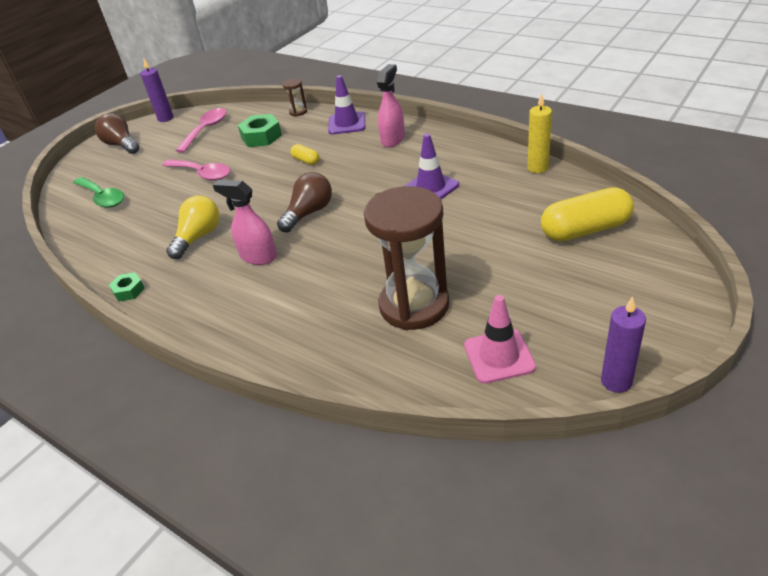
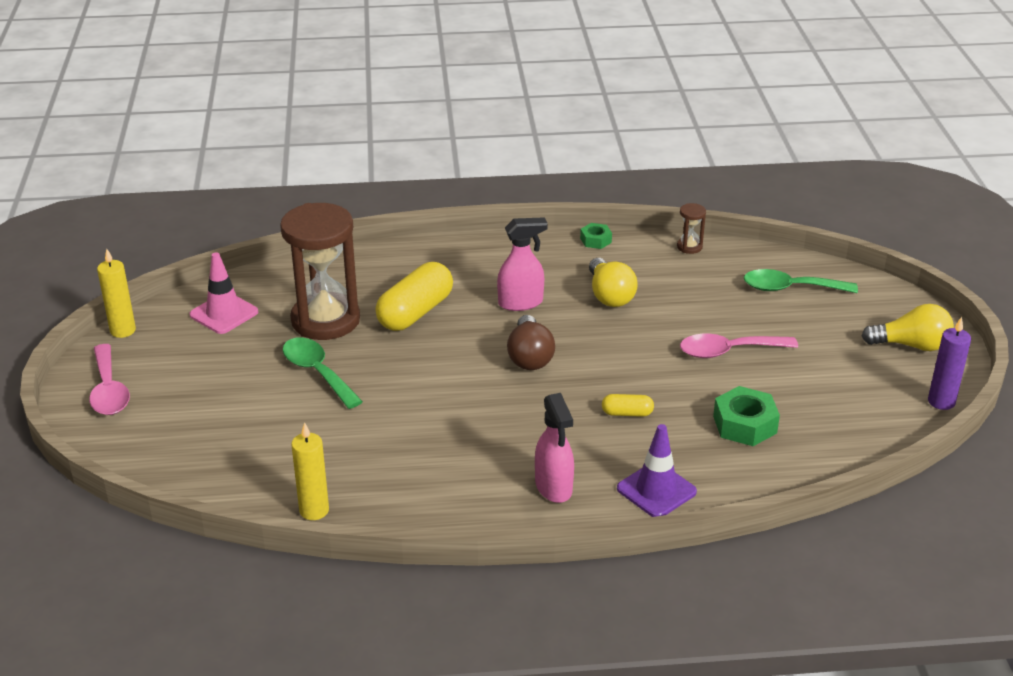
camera: 135 degrees right, 5 degrees down
(121, 145) = (911, 345): brown light bulb -> yellow light bulb
(206, 130) = (843, 406): pink spoon -> pink spoon (109, 390)
(298, 112) = (763, 485): brown hourglass -> brown hourglass (689, 247)
(431, 187) = (425, 434): purple traffic cone -> none
(462, 258) = (317, 372): none -> green spoon
(585, 230) = (208, 446): yellow capsule -> yellow capsule (415, 312)
(616, 381) = (123, 330): purple candle -> yellow candle

